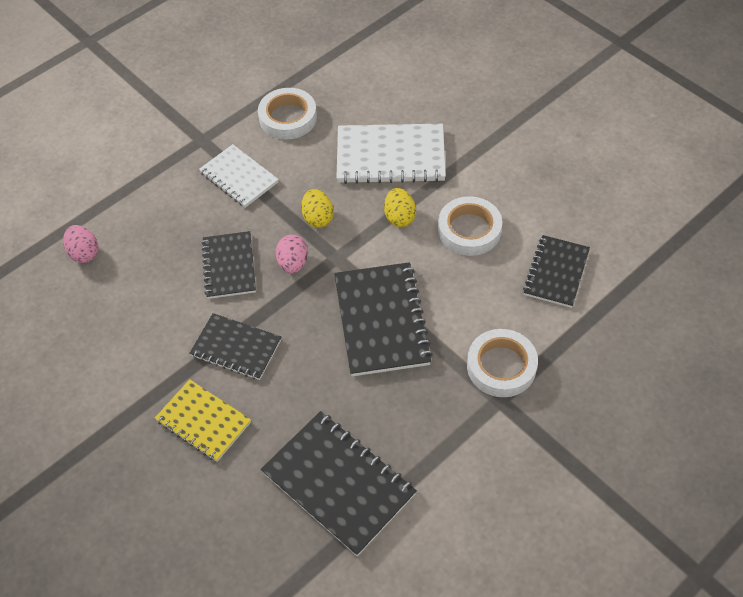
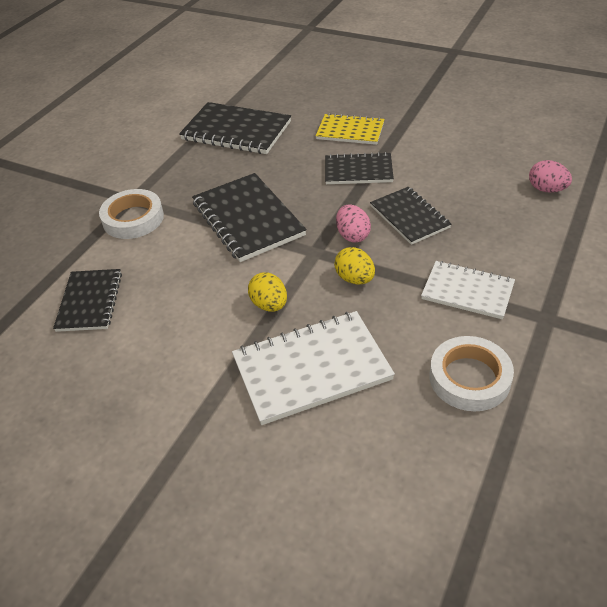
camera: 160 degrees right, 10 degrees down
(469, 230) = (189, 314): white tape -> none

